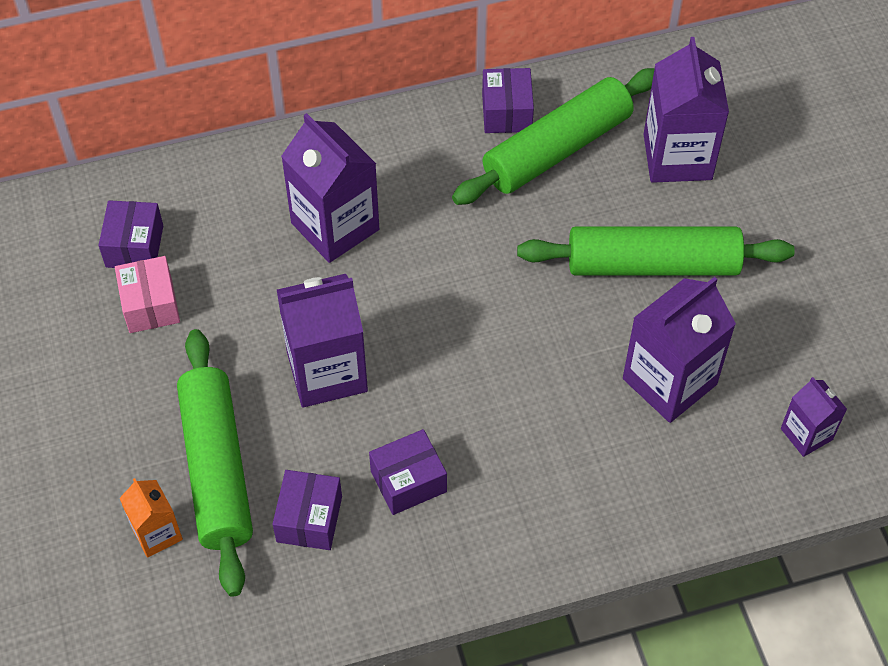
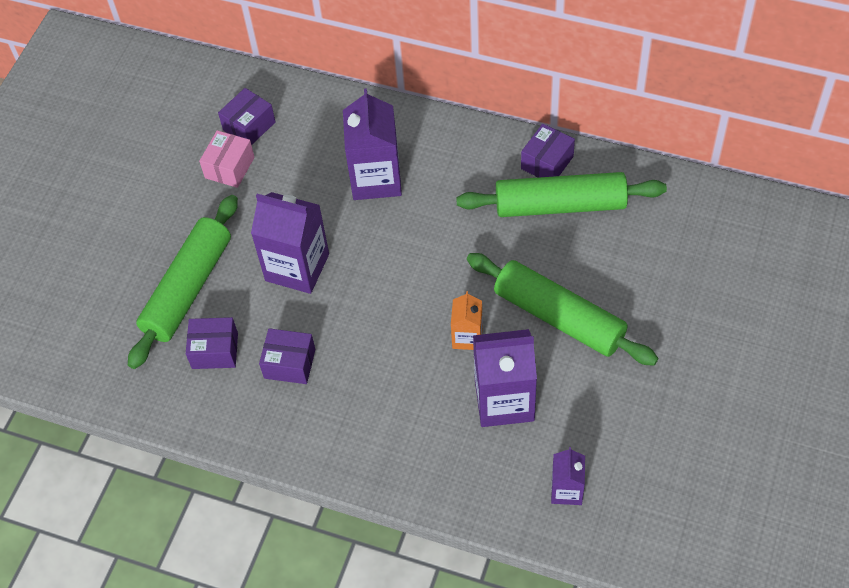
camera: 40 degrees right, 0 degrees up
(157, 533) = (126, 306): orange carton -> orange carton (467, 337)
(309, 519) = (215, 351): purple box -> purple box turned 45 degrees clockwise
(677, 157) = (639, 254): purple carton -> none

